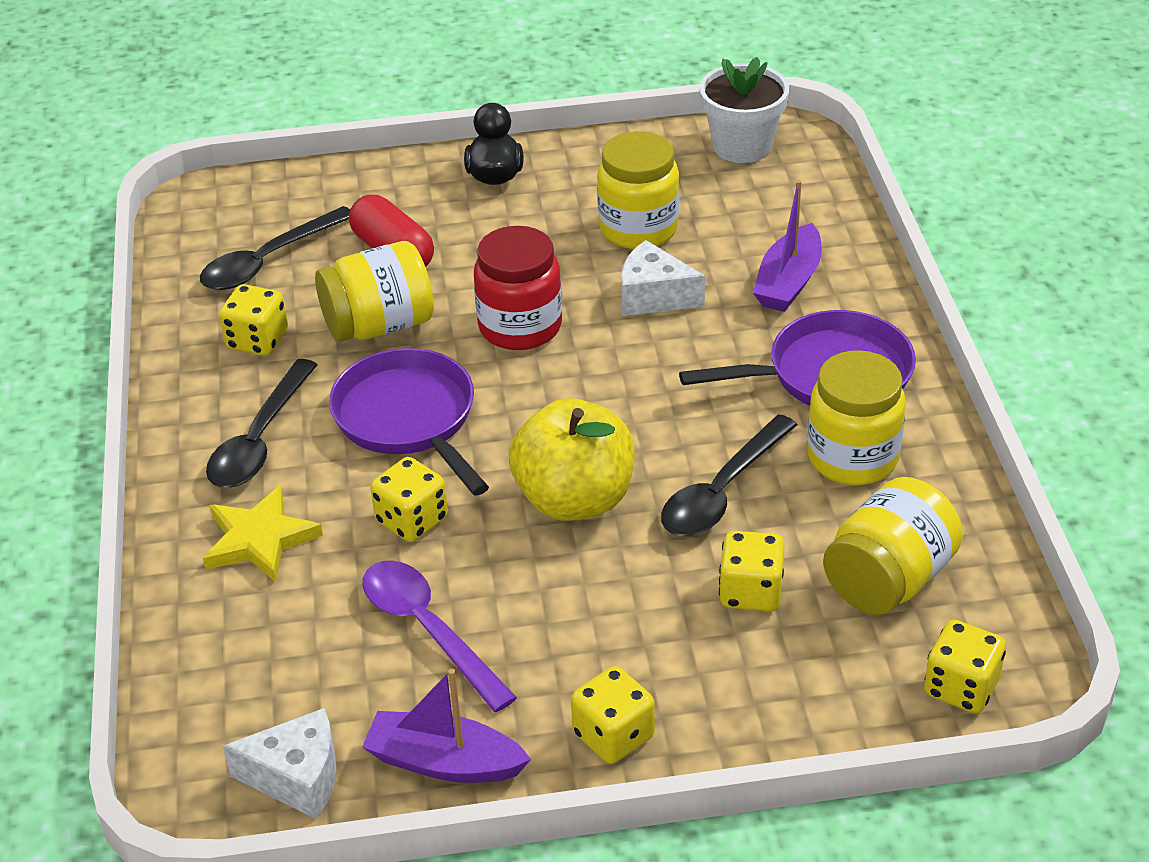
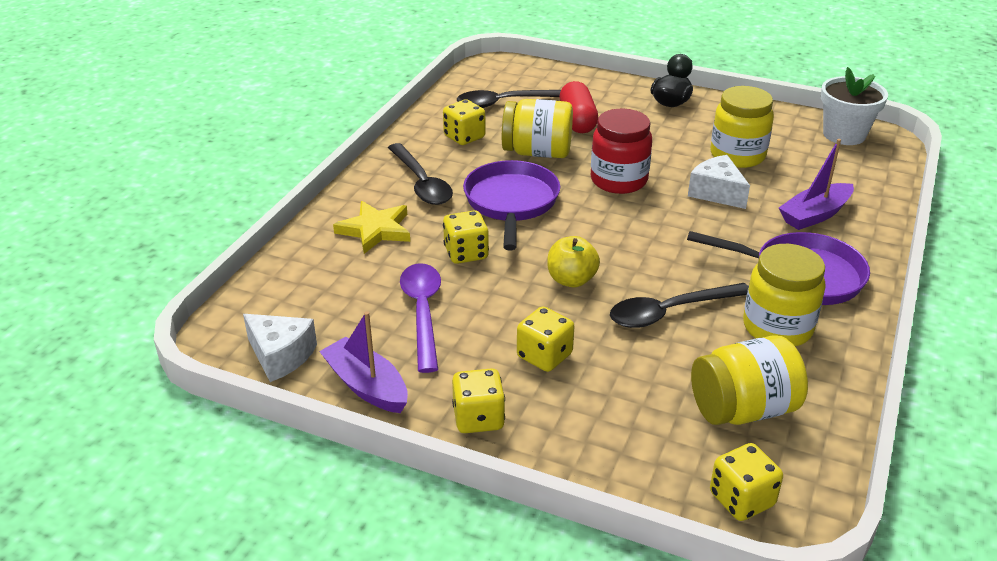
camera: 30 degrees right, 5 degrees down
(260, 439) = (421, 183): black spoon -> black spoon turned 75 degrees counterclockwise
(574, 499) = (571, 280): yellow apple -> yellow apple, size x0.59
(750, 592) = (639, 376): yellow dice -> yellow dice (544, 356)

